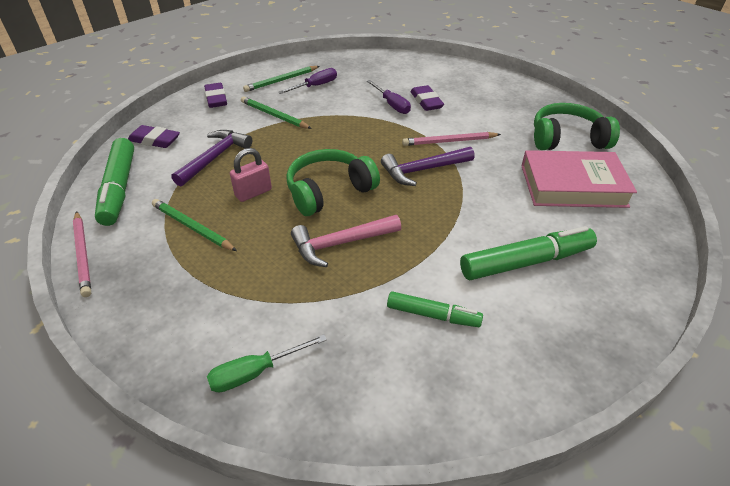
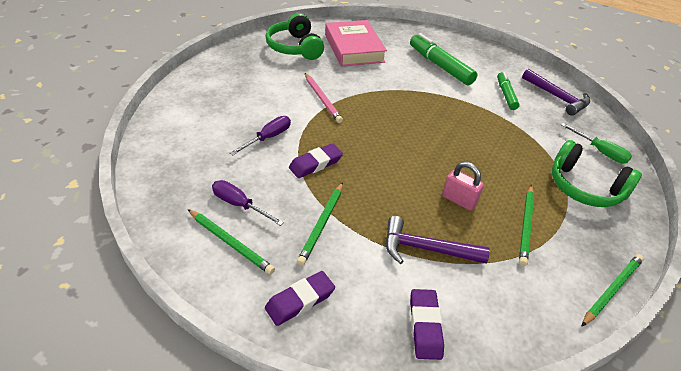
camera: 110 degrees left, 0 degrees up
(83, 254) = (612, 290): pink pencil -> green pencil
(119, 188) = (522, 313): green marker -> none
(329, 191) = (427, 154): green headphones -> green headphones (584, 187)
(341, 243) = (479, 137): pink hammer -> none
(423, 170) = (370, 109): purple hammer -> purple hammer (557, 97)
(426, 101) = (255, 116): purple eraser -> purple eraser (315, 164)

